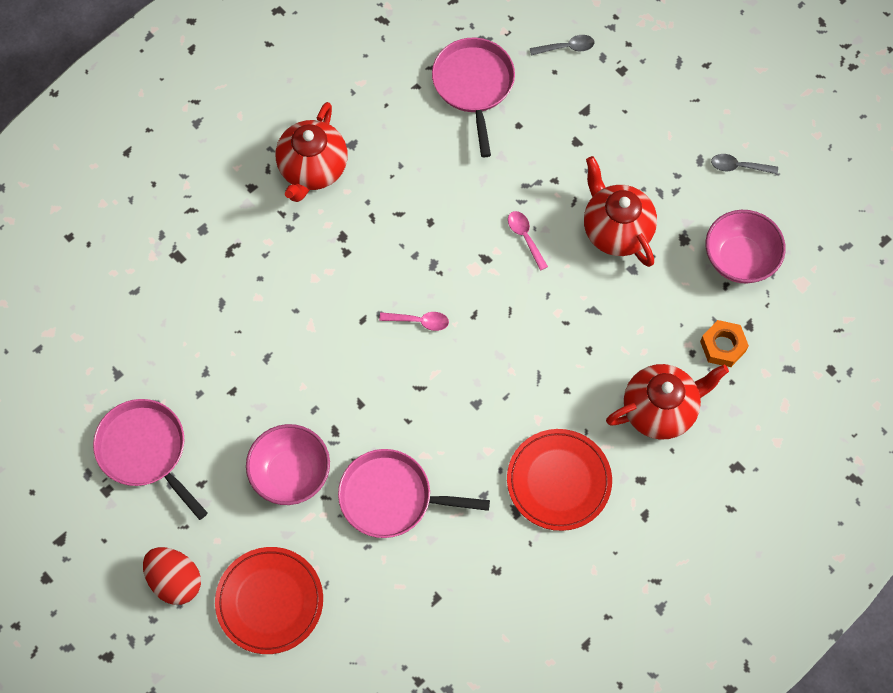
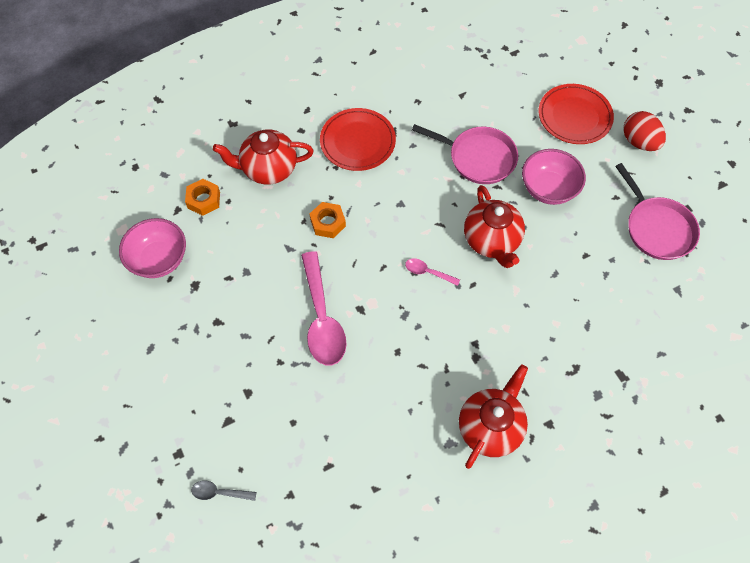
camera: 165 degrees left, 5 degrees down
(474, 85) = (320, 475): pink pan -> none
(525, 237) = (322, 318): pink spoon -> pink spoon, size x2.19
(558, 354) = (328, 223): none -> orange nut
(616, 230) = (246, 306): red teapot -> red teapot (491, 241)
(738, 166) = (121, 334): grey spoon -> none

